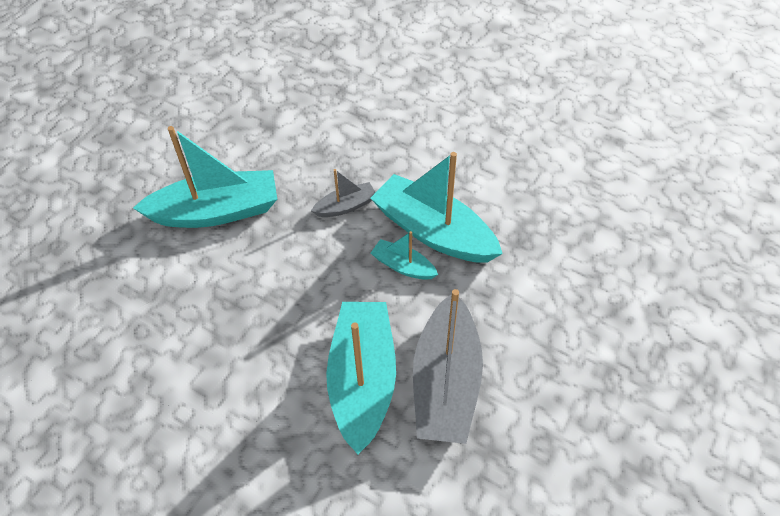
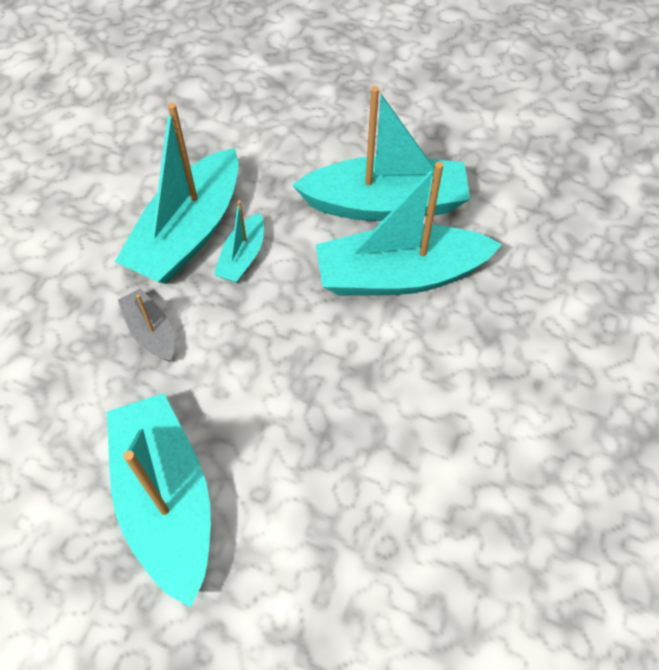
camera: 100 degrees left, 5 degrees up
(446, 382) = (385, 204): grey boat -> turquoise boat

